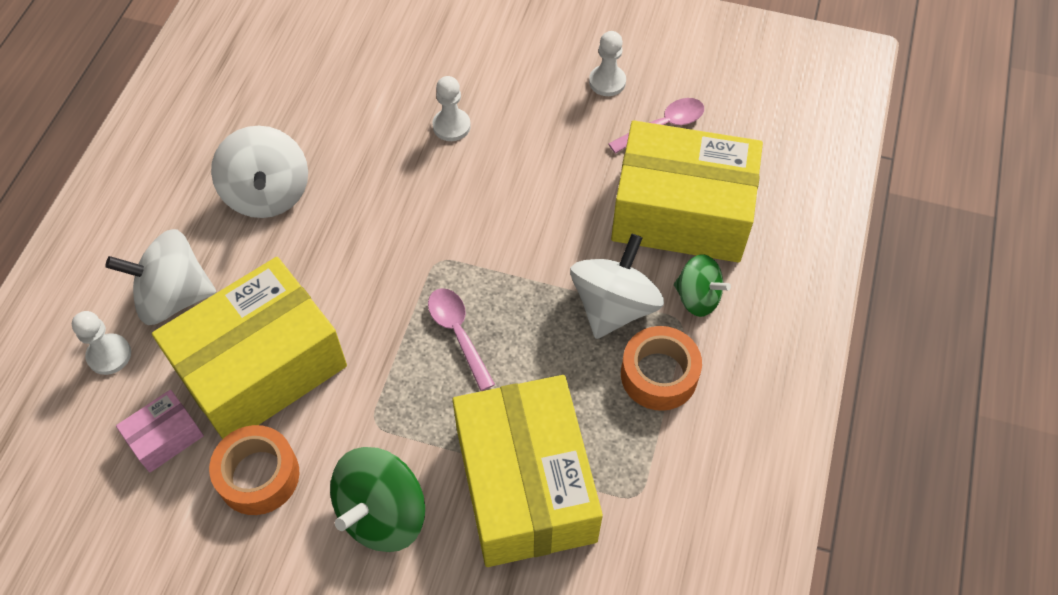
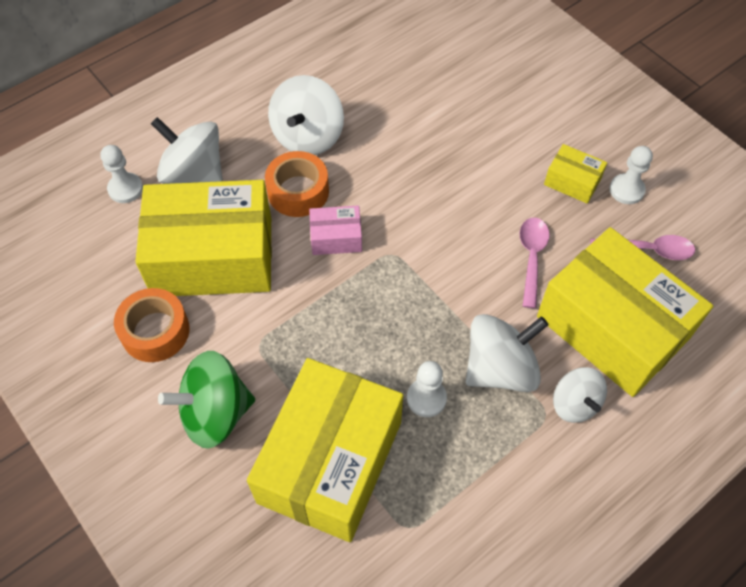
camera: 35 degrees right, 0 degrees up
(165, 437) = (118, 266): pink box -> pink box (336, 238)
(451, 126) = (476, 159): white pawn -> white pawn (426, 398)
(458, 333) = (365, 316): pink spoon -> pink spoon (531, 257)
(554, 100) = (572, 181): none -> yellow box
(659, 375) = (496, 445): orange tape -> orange tape (298, 191)
(697, 297) = (574, 404): green spinning top -> white spinning top

